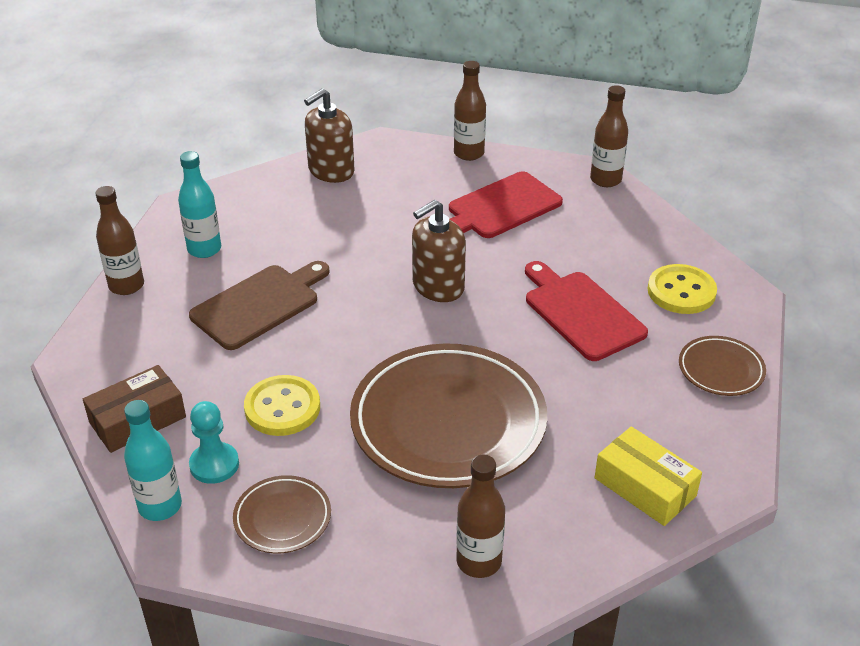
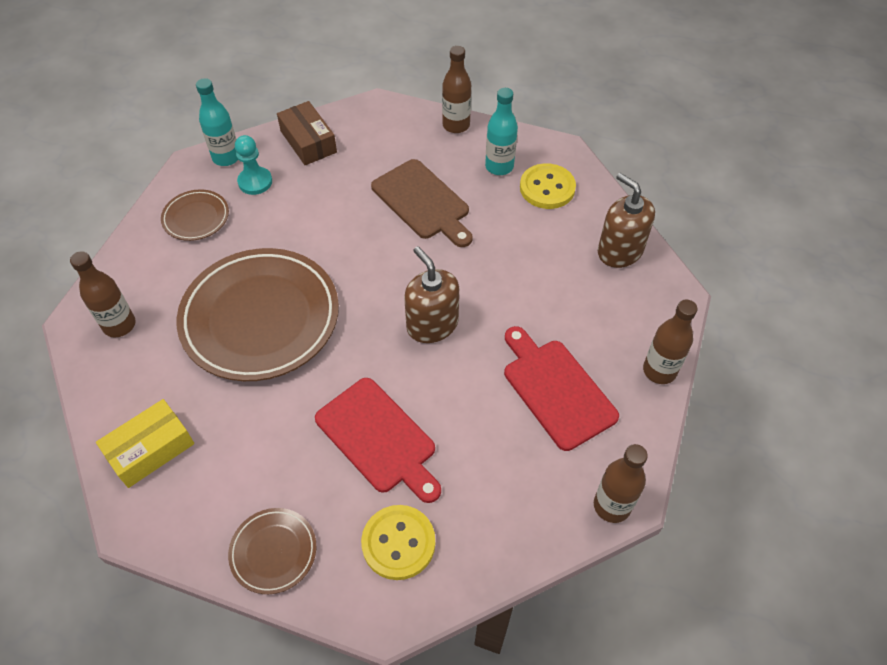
camera: 95 degrees right, 15 degrees up
(282, 408) = (301, 217): yellow button -> yellow button (547, 188)
(581, 312) = (378, 438): red cutting board -> red cutting board turned 75 degrees clockwise

